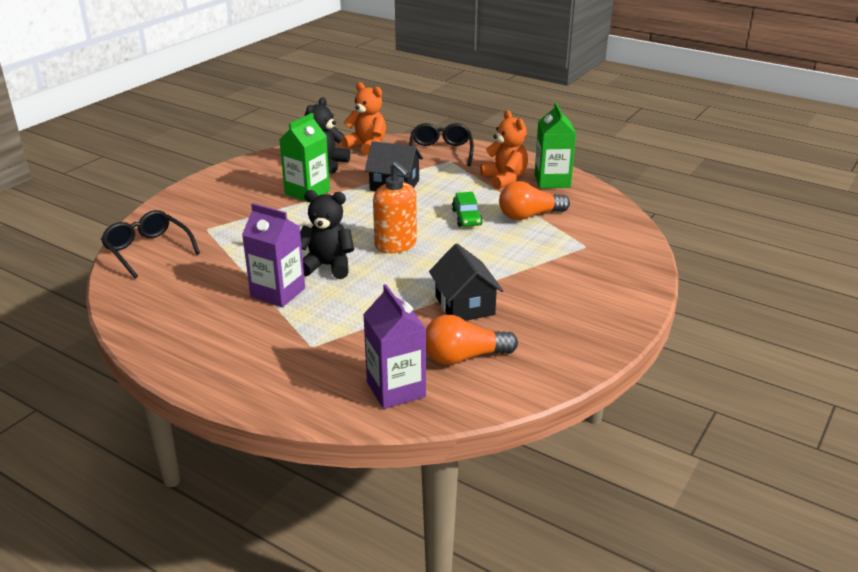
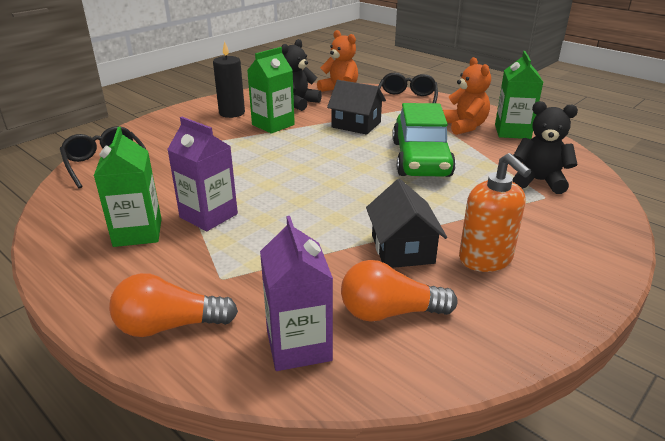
camera: 10 degrees right, 0 degrees up
(217, 315) = (138, 232): none -> green carton
(257, 181) = (232, 113): none -> black candle
(327, 266) = (268, 193): black teddy bear -> black teddy bear (539, 181)
(396, 245) = (343, 179): orange soap dispenser -> orange soap dispenser (486, 259)
(466, 218) = (420, 158): green car -> green car, size x2.15
(529, 216) = (486, 162): orange light bulb -> orange light bulb (169, 326)

